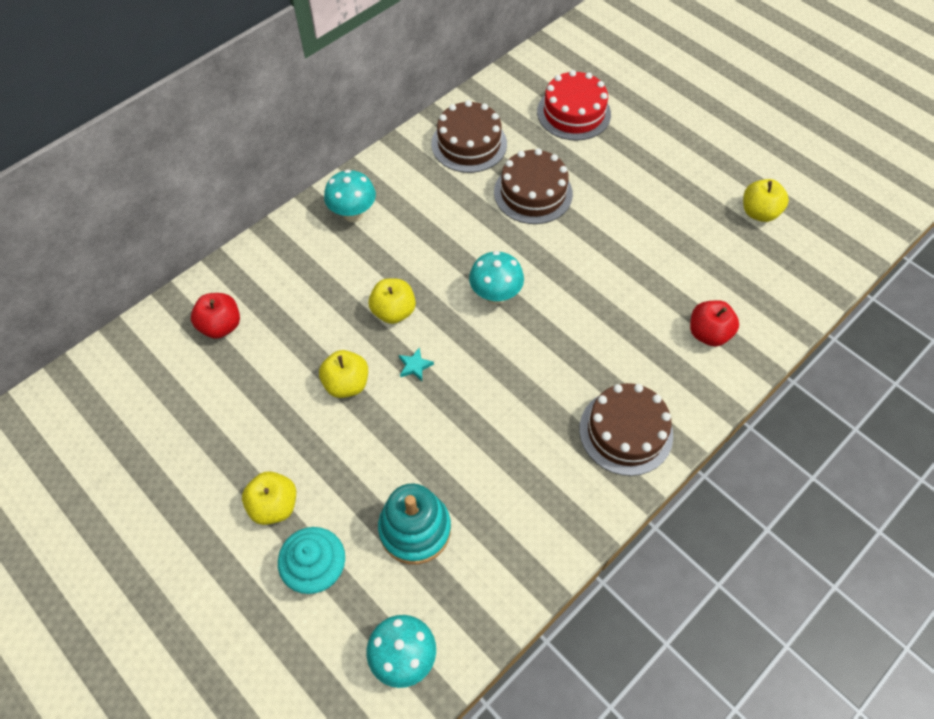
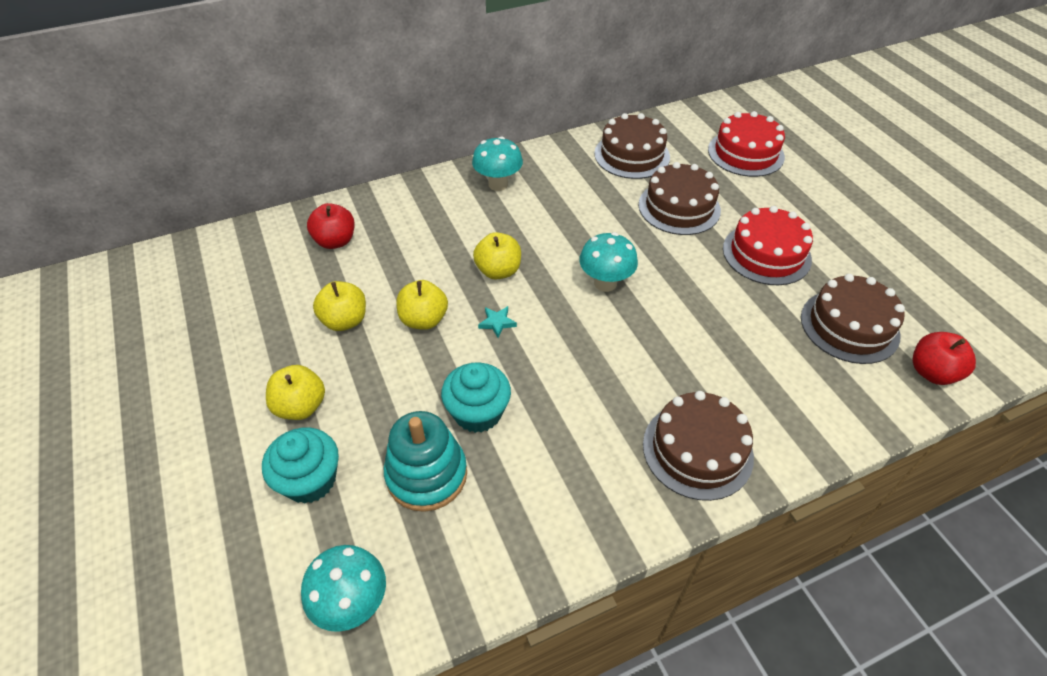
camera: 20 degrees right, 10 degrees down
(434, 458) = (478, 412): none -> turquoise cupcake
(624, 222) = (766, 254): none -> red cake
(708, 333) = (828, 380): red apple -> red apple (932, 372)
(712, 276) = (849, 326): none -> brown cake
(759, 212) = (922, 281): yellow apple -> yellow apple (345, 321)

